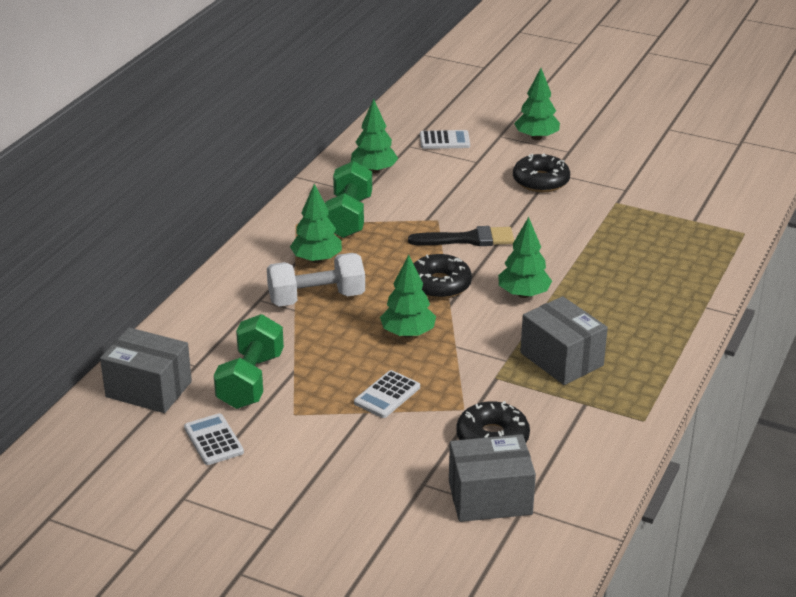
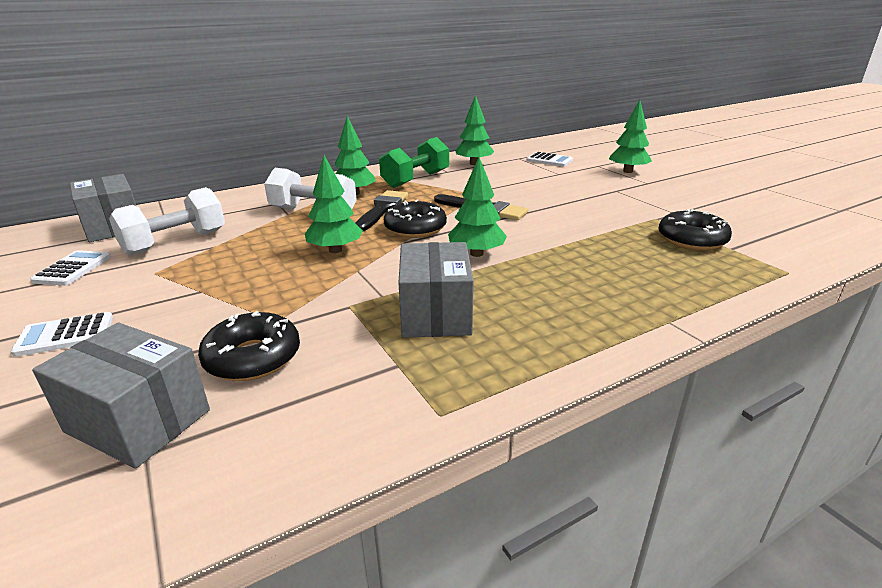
camera: 35 degrees right, 5 degrees down
(250, 380) = (175, 242): green dumbbell -> white dumbbell
(377, 272) = (381, 210): none -> black brush
(387, 395) = (239, 285): white calculator -> white calculator (65, 335)
(540, 181) = (598, 192): black donut -> black donut (691, 240)

